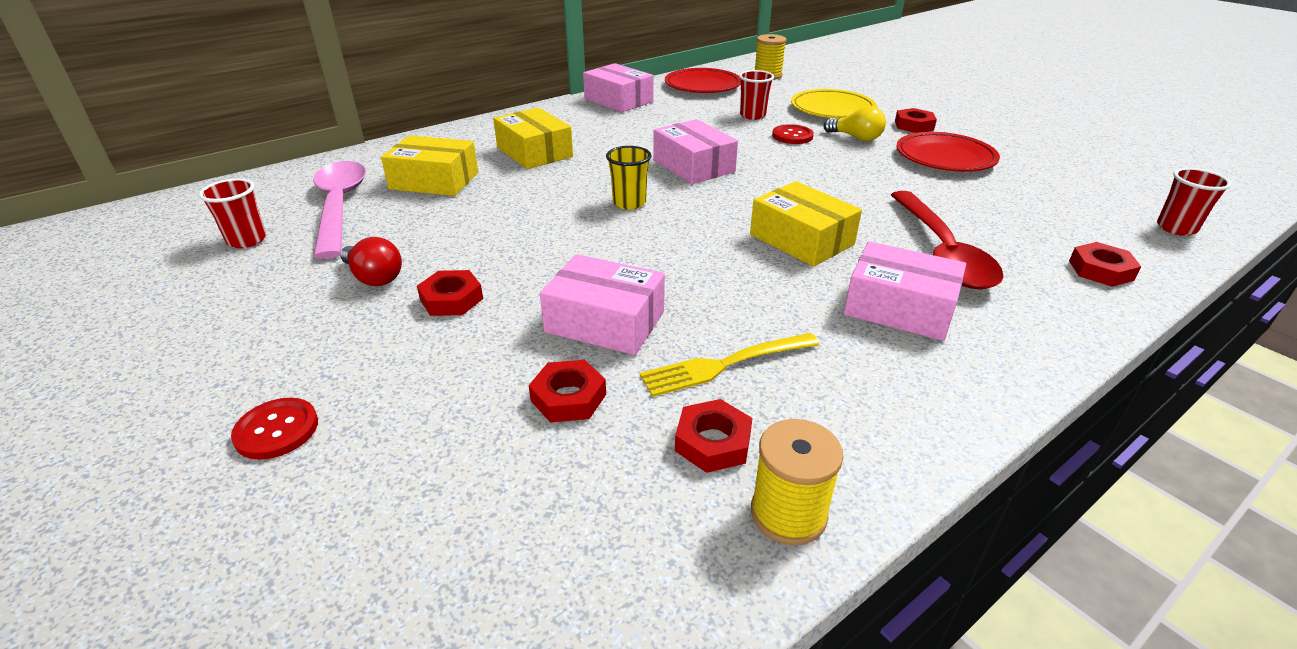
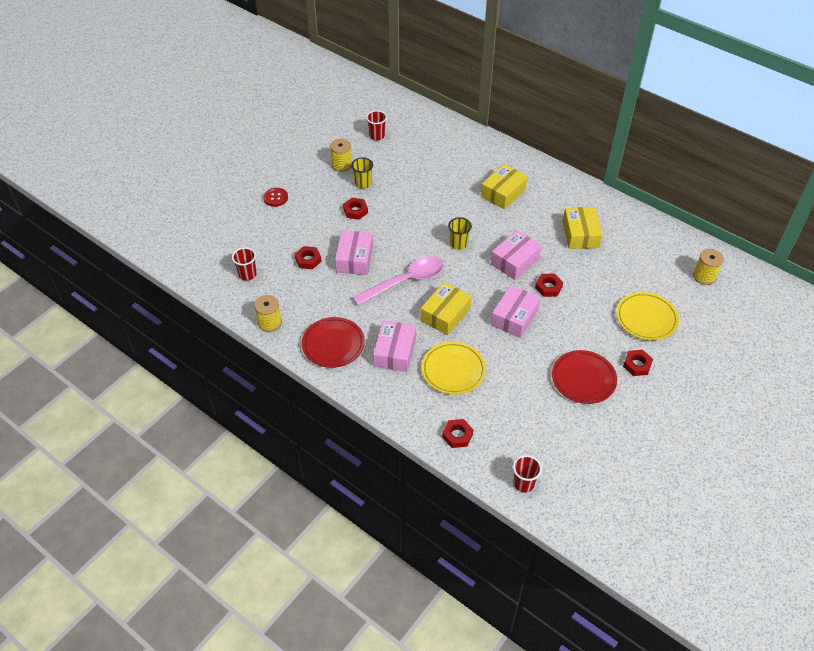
camera: 75 degrees right, 15 degrees up
(281, 297) = (341, 165): none -> yellow spool
(339, 206) = (414, 149): pink spoon -> pink spoon (405, 281)
(374, 277) = (363, 183): red light bulb -> yellow cup
(434, 181) = (453, 168): yellow box -> yellow box (580, 234)
(618, 100) = (603, 207): pink box -> pink box (514, 317)
(702, 86) = (657, 243): red plate -> red plate (333, 344)
(713, 442) = (296, 301): red nut -> red nut (548, 287)
(725, 364) = (338, 298): yellow fork -> none
(752, 115) = (610, 277): red cup -> red cup (247, 274)
(792, 136) = (583, 300): red button -> none
(856, 138) = (596, 333): yellow light bulb -> none
(942, 252) = (453, 370): red spoon -> yellow plate

